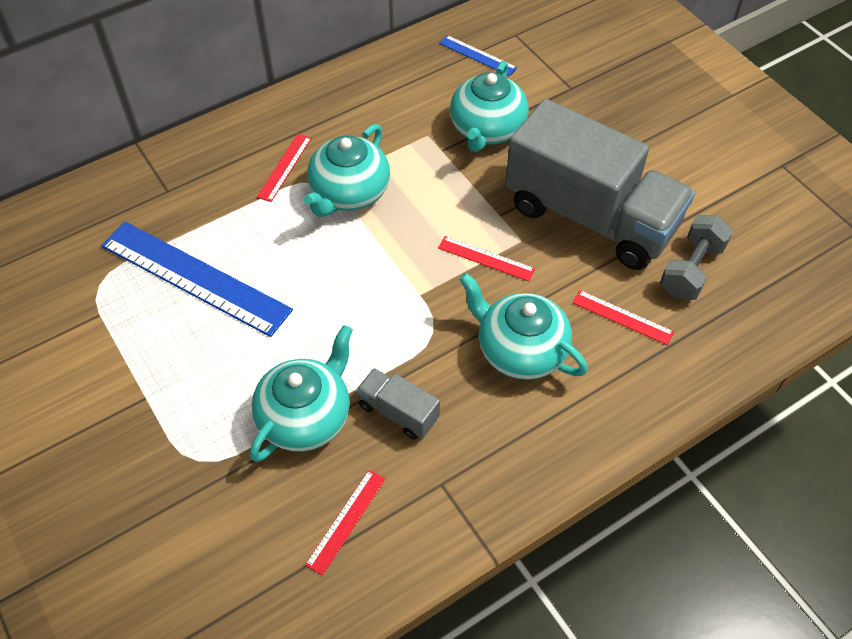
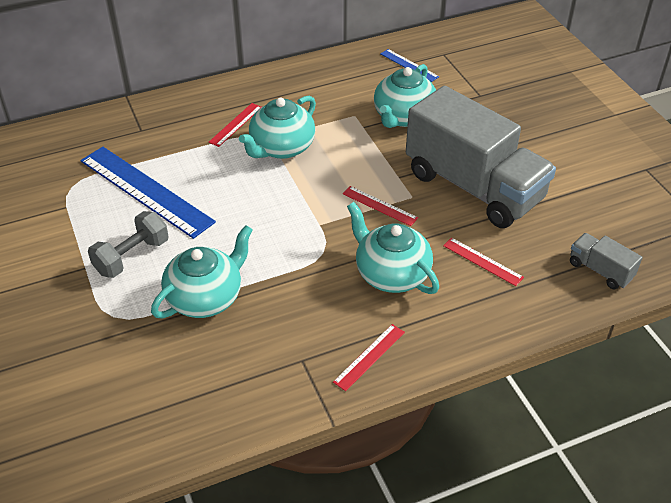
camera: 10 degrees right, 10 degrees down
(346, 521) = (218, 375): red ruler -> red ruler (369, 356)
(398, 412) = (280, 304): grey truck -> grey truck (600, 270)
(691, 270) = (549, 235): grey dumbbell -> grey dumbbell (132, 257)

